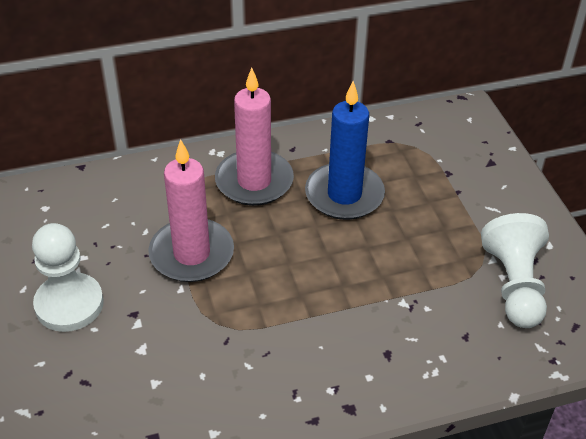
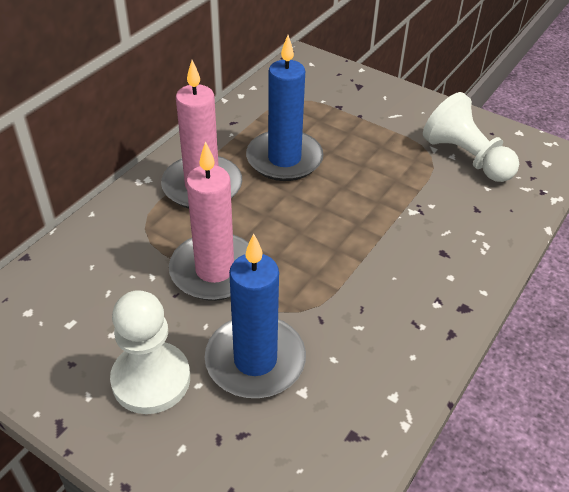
camera: 40 degrees left, 0 degrees up
(147, 338) = (255, 360): none -> blue candle

